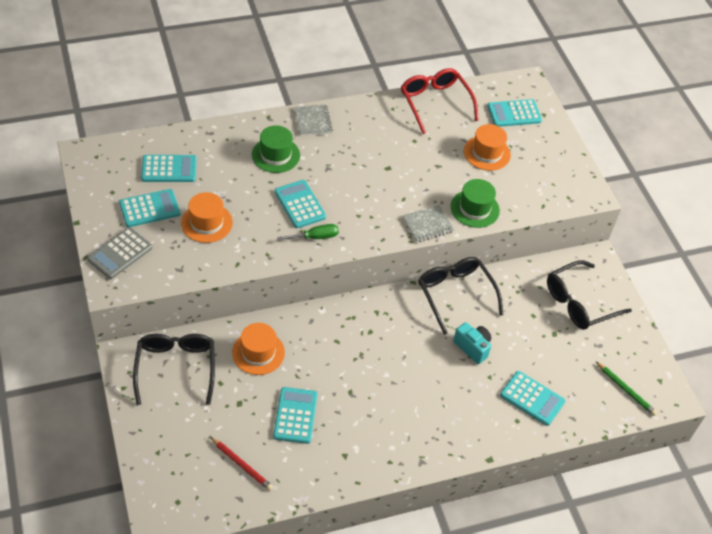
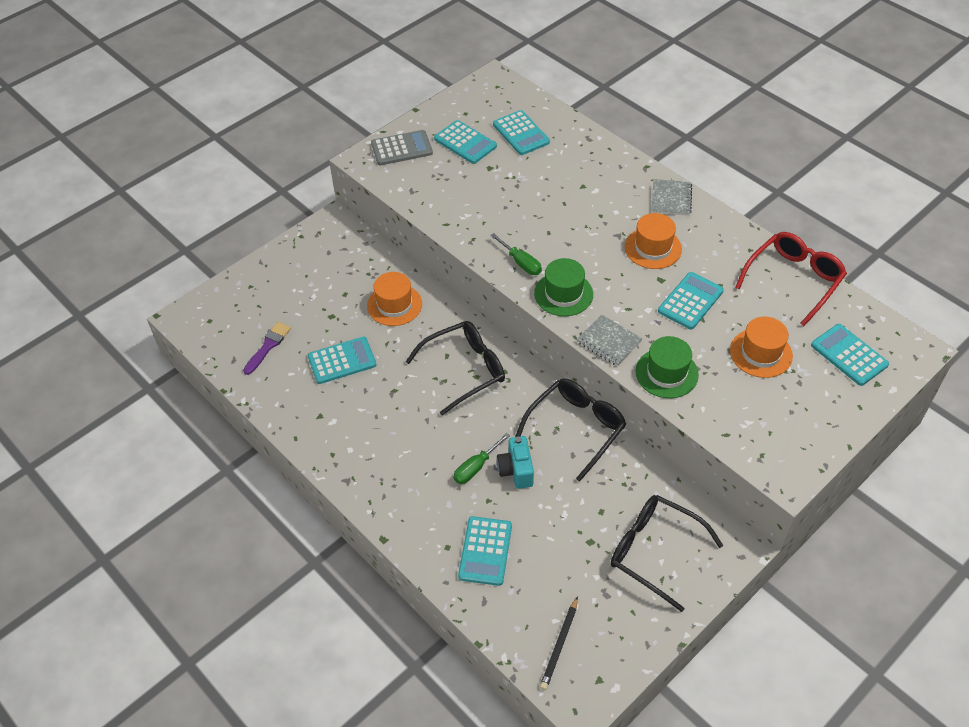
camera: 70 degrees right, 0 degrees up
(120, 253) = (401, 148): grey calculator -> grey calculator turned 150 degrees clockwise
(176, 368) = (341, 258): black glasses -> black glasses (465, 370)
(206, 223) = (478, 184): orange hat -> orange hat (653, 248)
(241, 465) = (268, 346): red pencil -> purple brush
(276, 155) = (601, 192): green hat -> green hat (563, 294)
(300, 204) = (553, 235): turquoise calculator -> turquoise calculator (690, 301)
(313, 121) = (671, 199): grey notebook -> grey notebook turned 45 degrees counterclockwise
(456, 371) = (476, 467): none -> green screwdriver
(472, 347) = (516, 470): turquoise camera -> turquoise camera turned 150 degrees clockwise
(625, 390) = (559, 645): green pencil -> black pencil

